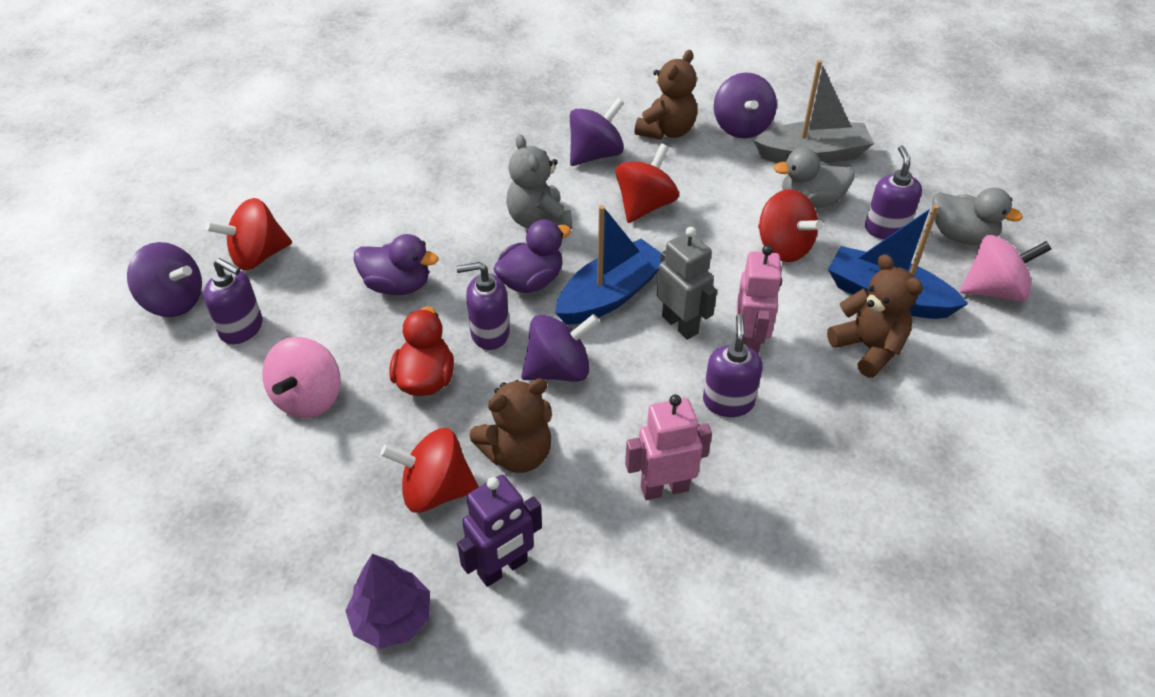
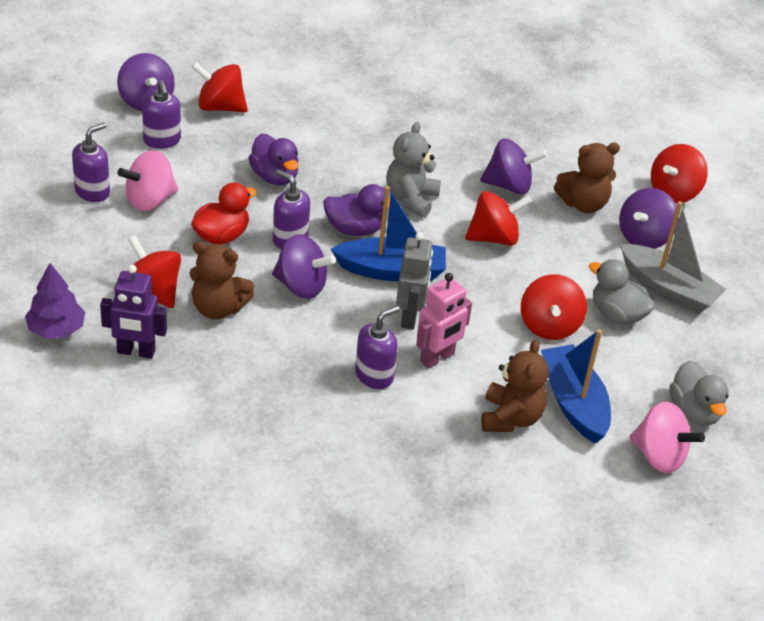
camera: 40 degrees right, 5 degrees down
(664, 488) = (271, 385): pink robot -> none
(710, 78) = (674, 192): none -> red spinning top
(886, 228) = (644, 368): purple soap dispenser -> purple soap dispenser (92, 191)

